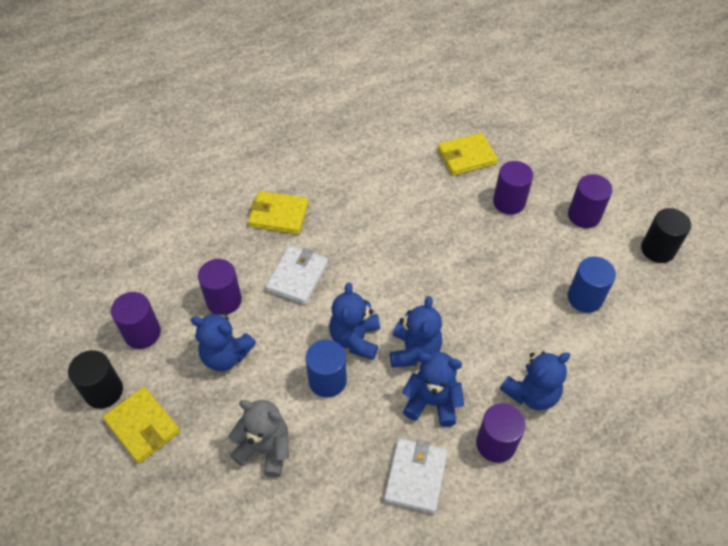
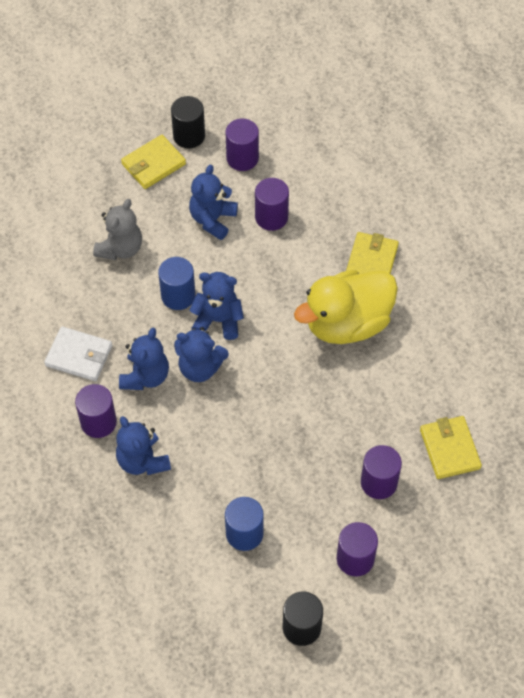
camera: 95 degrees right, 5 degrees up
(297, 277) = (293, 276): white wallet -> none
(349, 231) = (347, 323): none -> yellow duck

